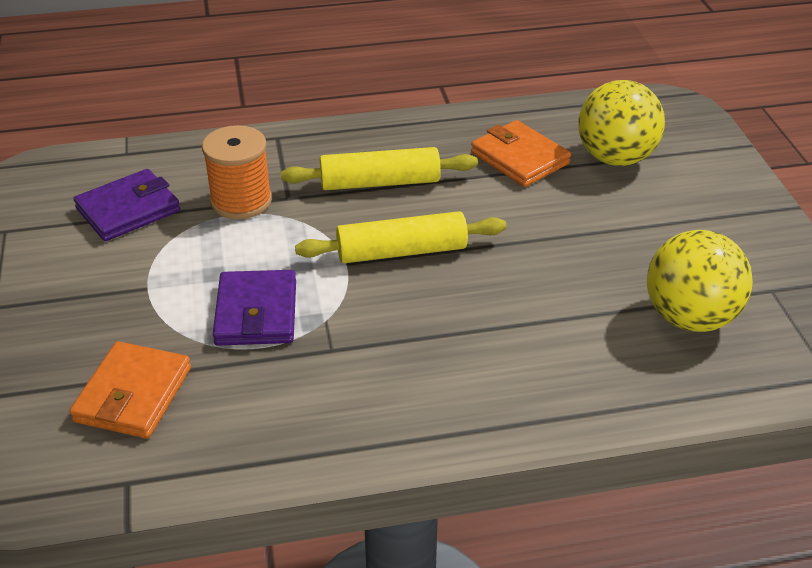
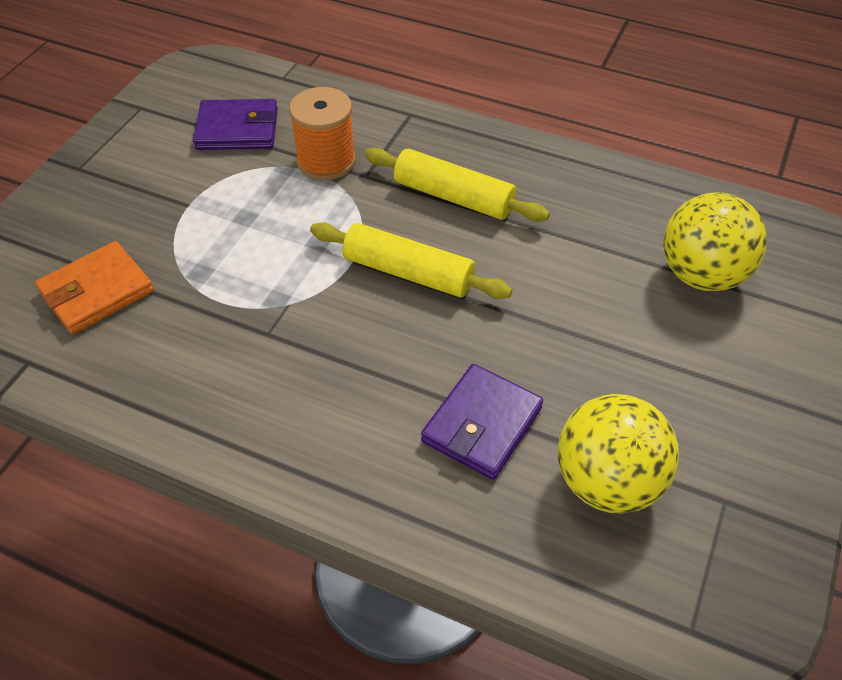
camera: 35 degrees right, 10 degrees up
(256, 313) = (243, 269): purple wallet -> purple wallet (481, 425)
(519, 158) = (604, 231): orange wallet -> none

